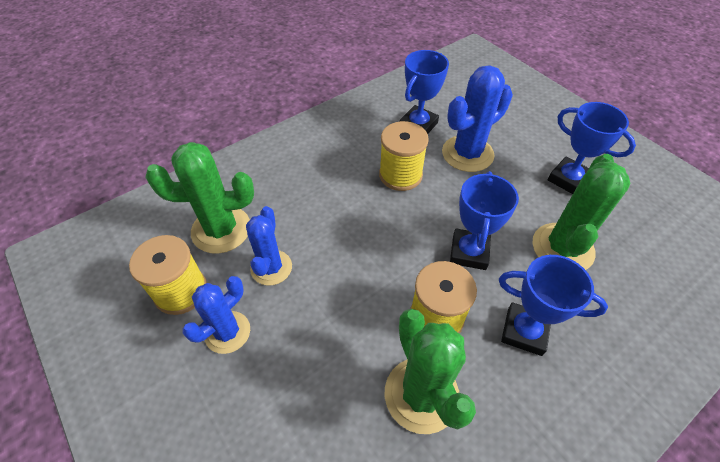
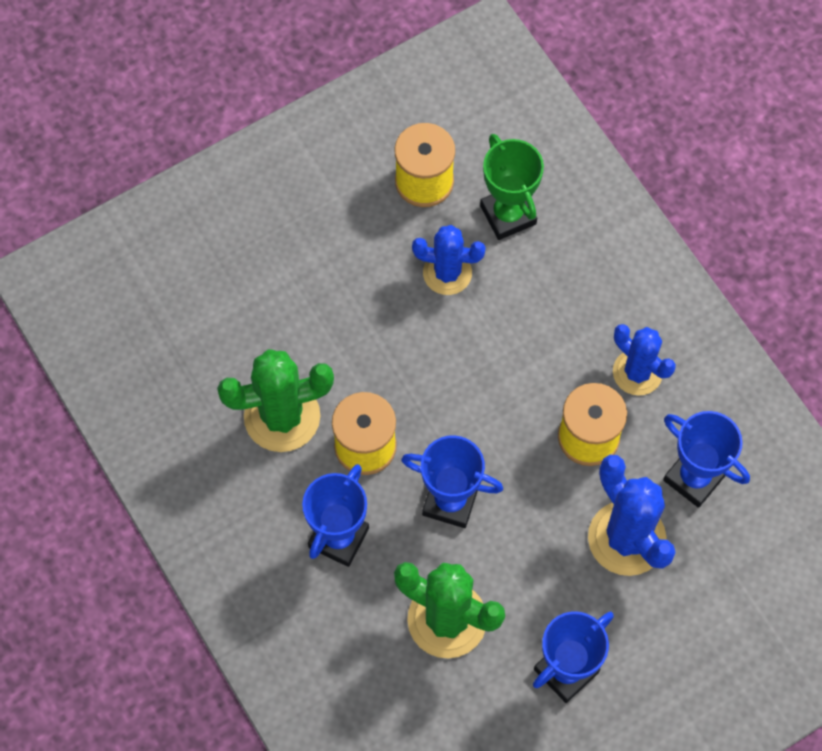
camera: 95 degrees right, 15 degrees up
(221, 229) = (508, 215): green cactus -> green trophy
(227, 332) = (369, 232): blue cactus -> blue cactus (637, 372)

